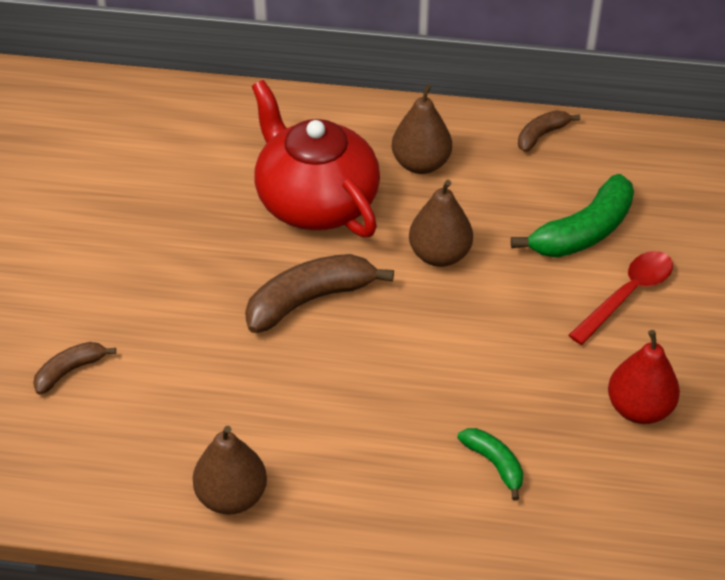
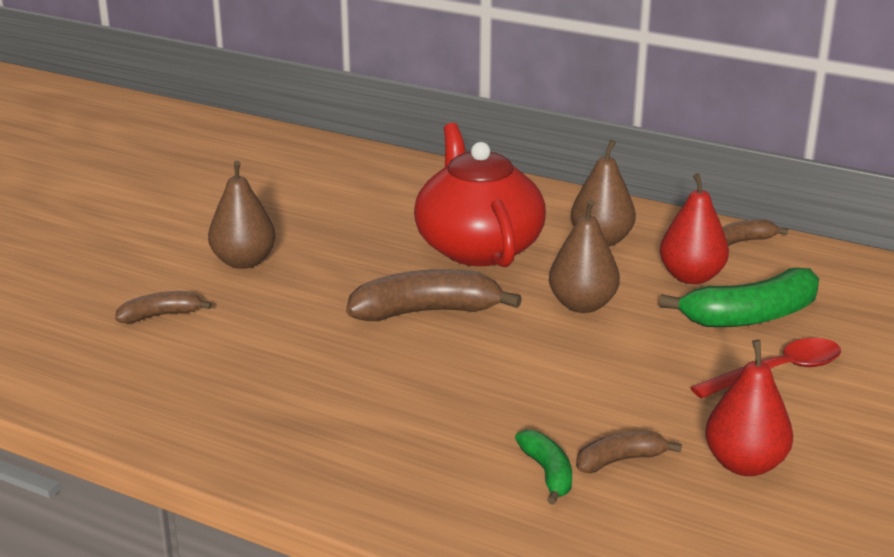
camera: 20 degrees right, 20 degrees down
(231, 496) = (247, 436): brown pear -> brown pear (243, 262)
(516, 194) = (691, 277): none -> red pear
(544, 432) = (620, 460): none -> brown banana

